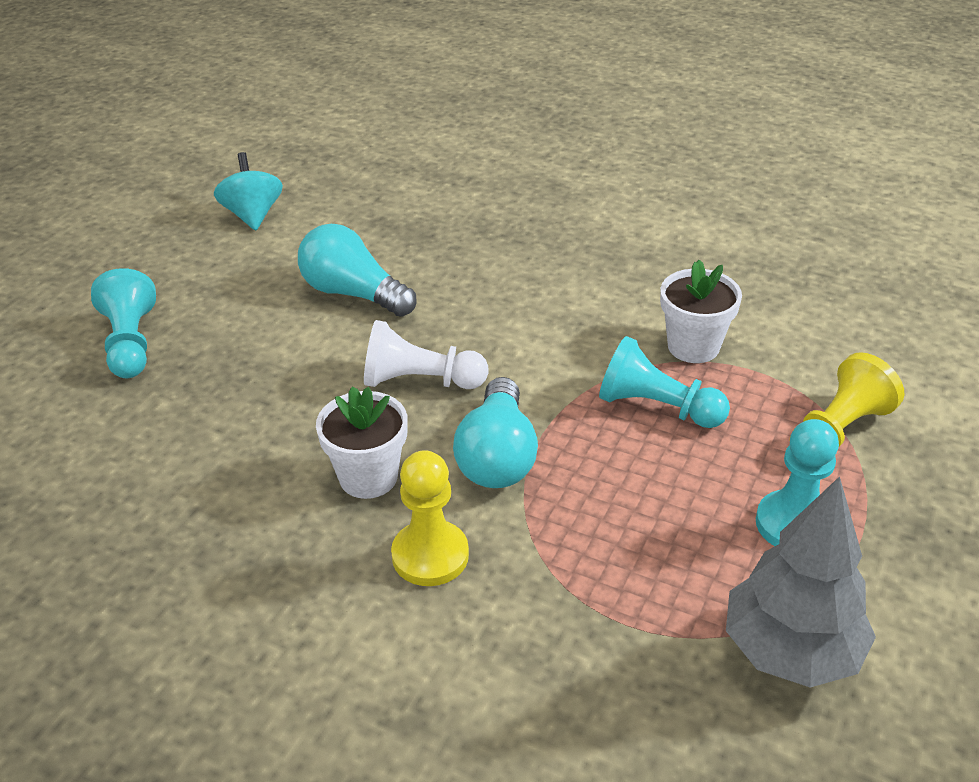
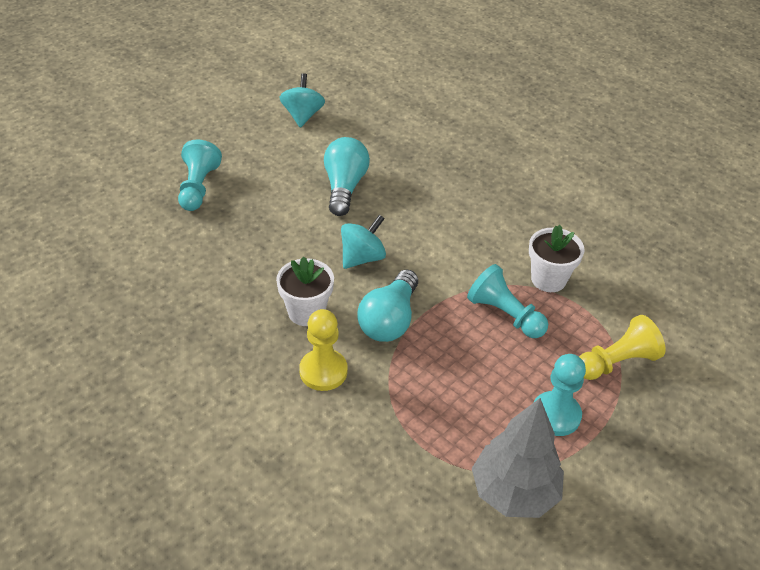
camera: 15 degrees right, 5 degrees up
(353, 293) = (344, 187): turquoise light bulb -> turquoise light bulb turned 45 degrees clockwise
(420, 381) = (362, 257): white pawn -> turquoise spinning top

